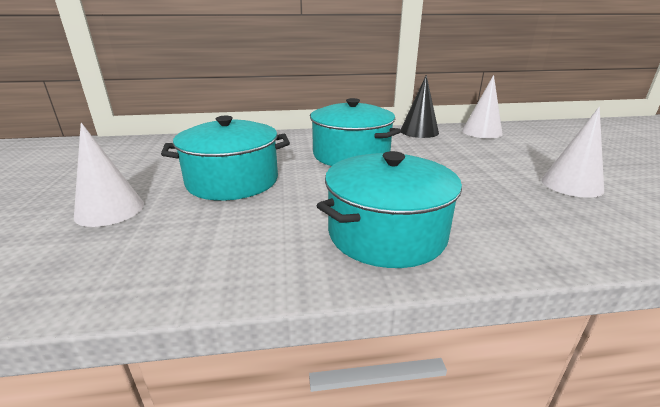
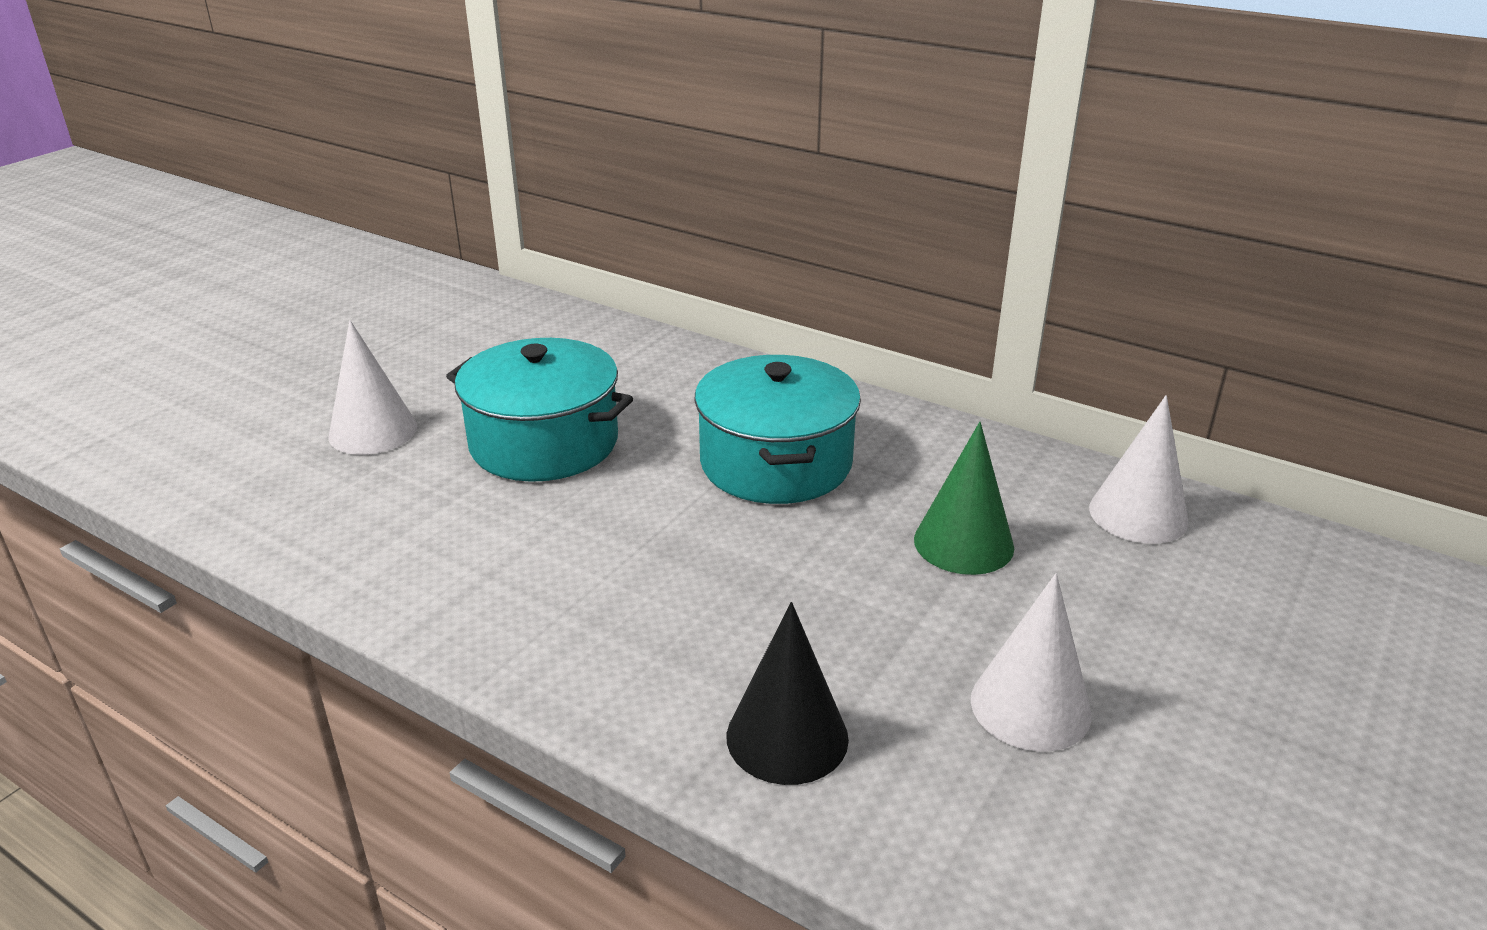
camera: 40 degrees right, 5 degrees up
(386, 233) = (590, 621): turquoise pot -> none
(419, 131) = (1001, 458): black cone -> black cone (787, 737)
(457, 154) = (963, 543): none -> green cone

